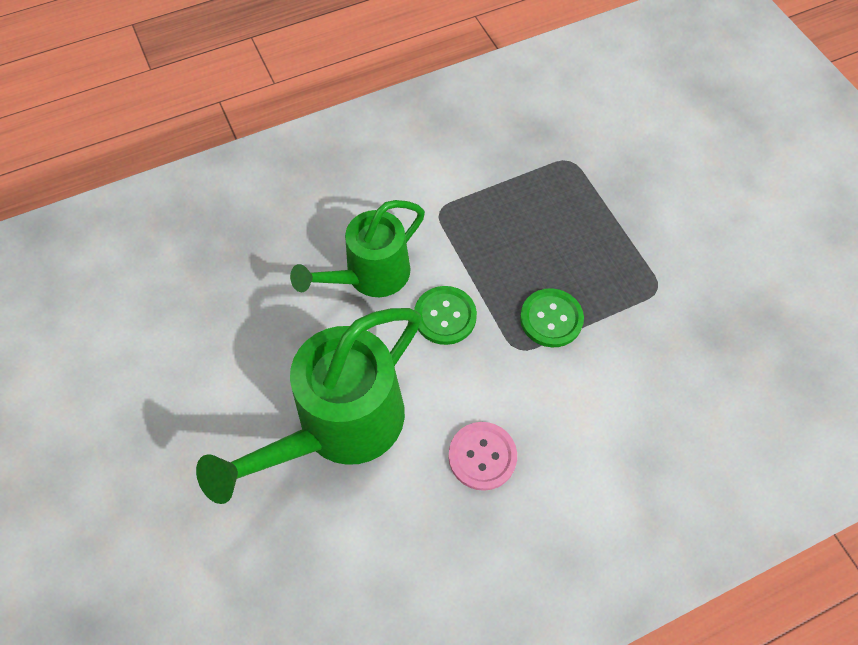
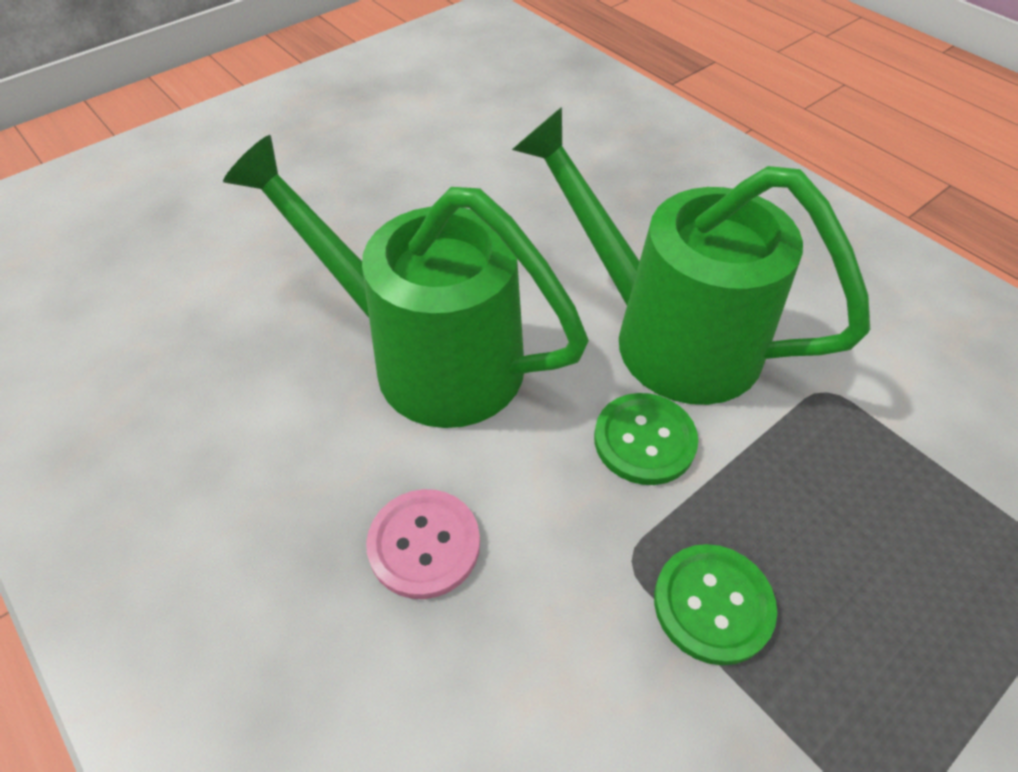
camera: 75 degrees right, 10 degrees down
(369, 276) = (667, 334): green watering can -> green watering can, size x1.51

